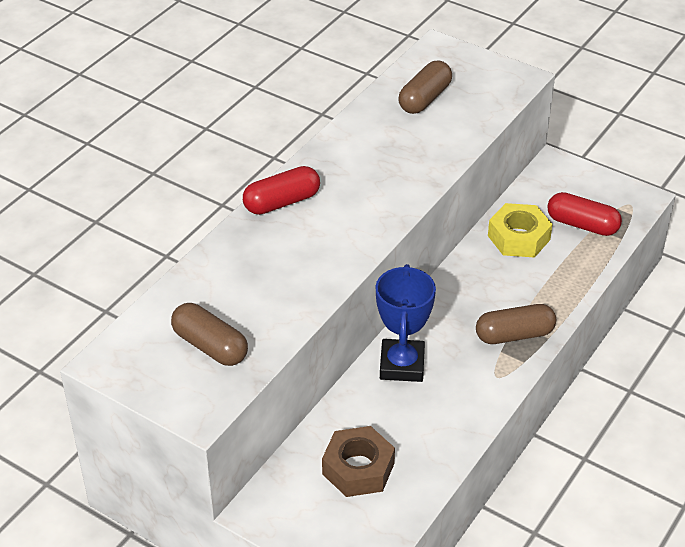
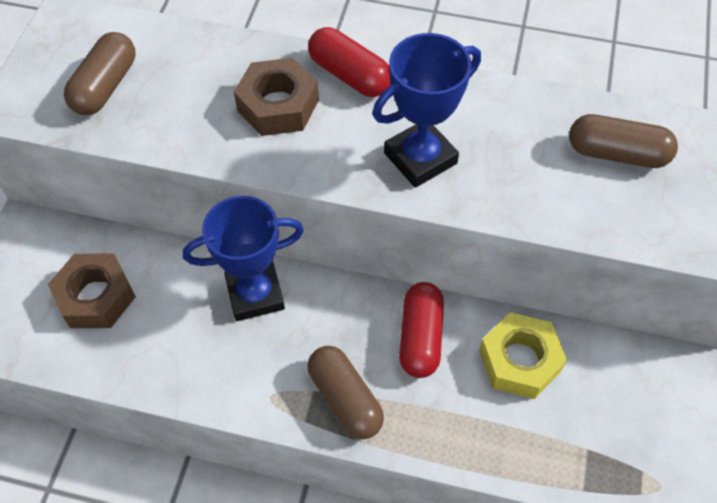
camera: 70 degrees right, 15 degrees up
(291, 248) = (278, 105): none -> brown nut
(382, 187) = (420, 158): none -> blue trophy
(582, 225) = (583, 432): red capsule -> red capsule (420, 337)

